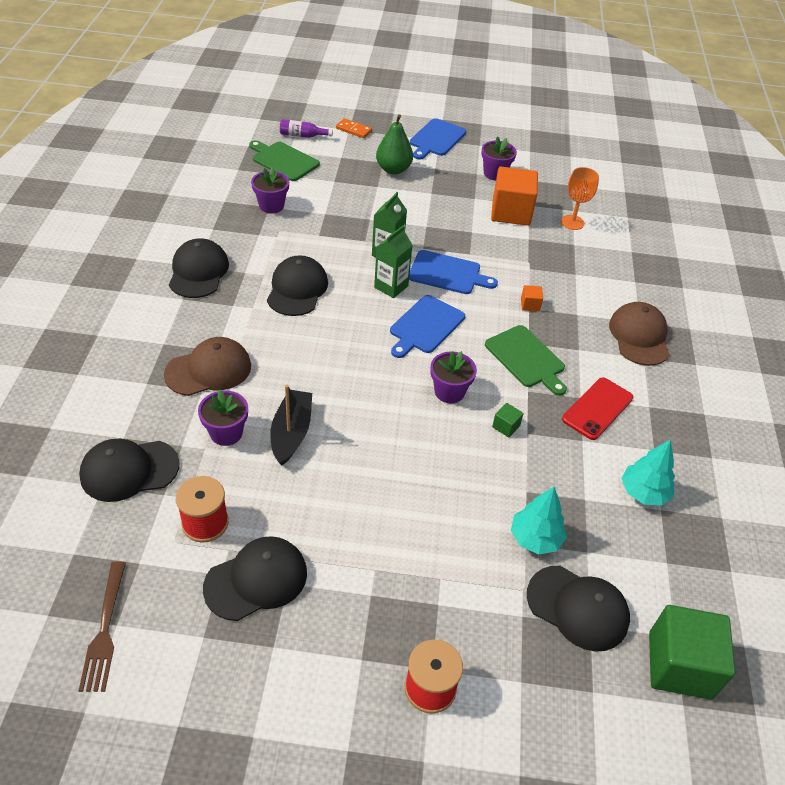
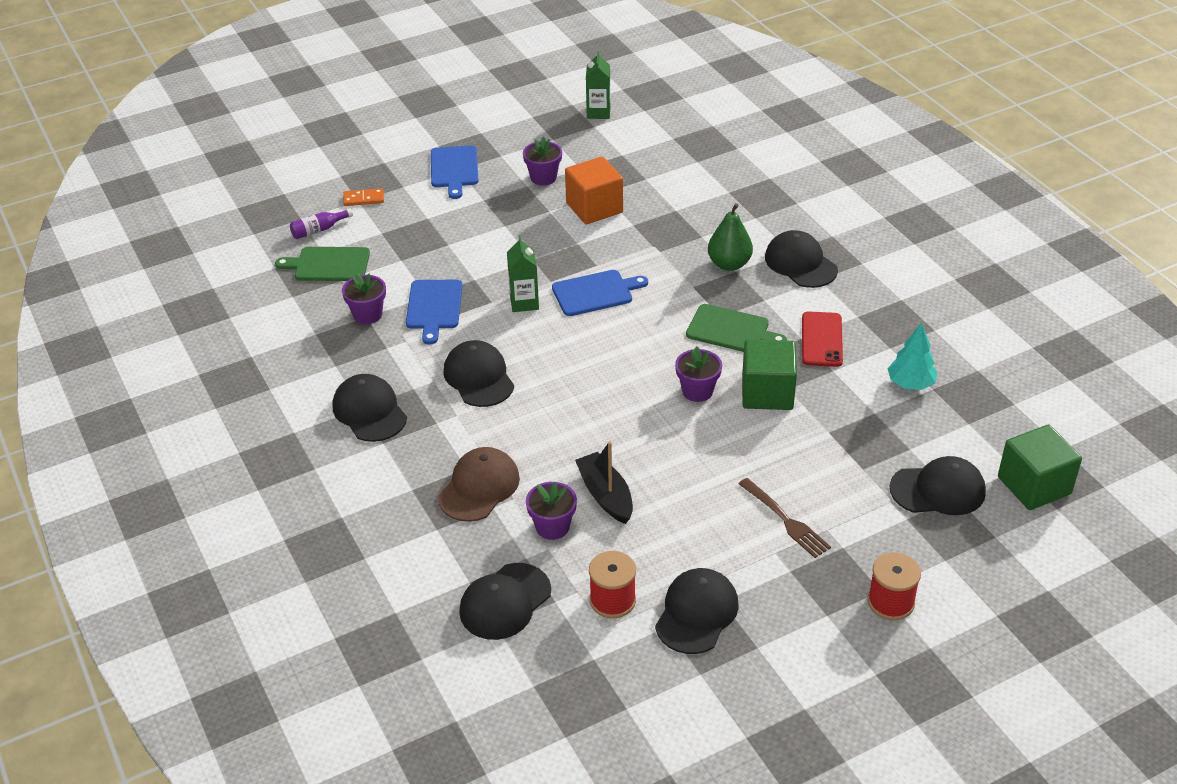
camera: 30 degrees left, 5 degrees down
(105, 630) = (622, 717): brown fork -> brown fork (785, 520)
(391, 287) = (559, 330): green carton -> green carton (598, 112)
(393, 169) = (445, 220): green pear -> green pear (729, 264)
(425, 326) = (623, 348): blue cutting board -> blue cutting board (434, 307)
(506, 426) = (767, 393): green cube -> green cube, size x2.40
(530, 305) = (691, 283): orange cube -> none
(535, 538) = (866, 461): turquoise tree -> none
(572, 222) = (656, 190): orange goblet -> none
(639, 336) = (800, 263): brown cap -> black cap

